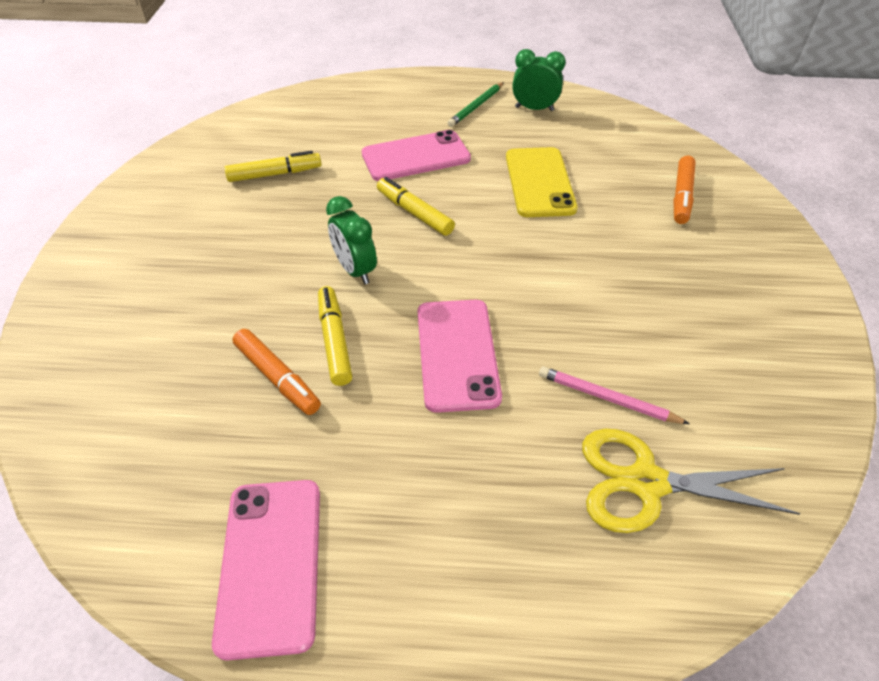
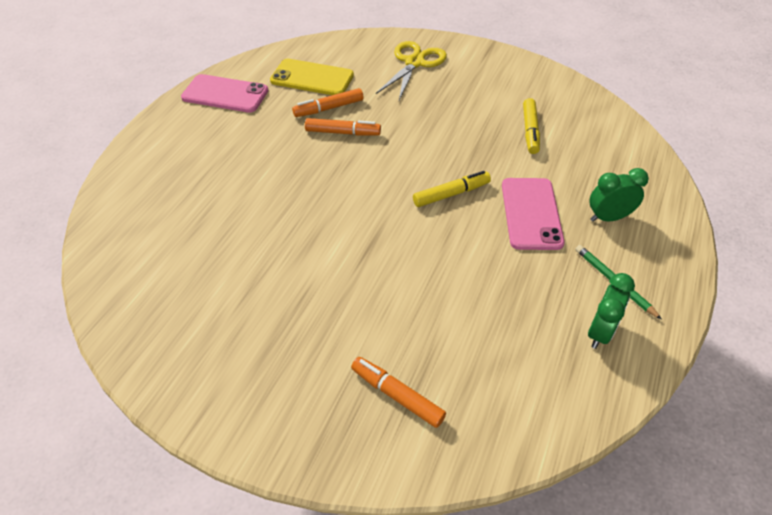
camera: 110 degrees right, 0 degrees up
(335, 340) = (343, 133): yellow marker -> orange marker
(355, 270) = (400, 152): green clock -> green clock (608, 217)
(457, 354) = (300, 180): pink phone -> none
(539, 182) = (462, 286): yellow phone -> yellow phone (312, 78)
(607, 398) = (221, 237): pink pencil -> none
(646, 482) = (159, 230): yellow scissors -> yellow scissors (414, 63)

